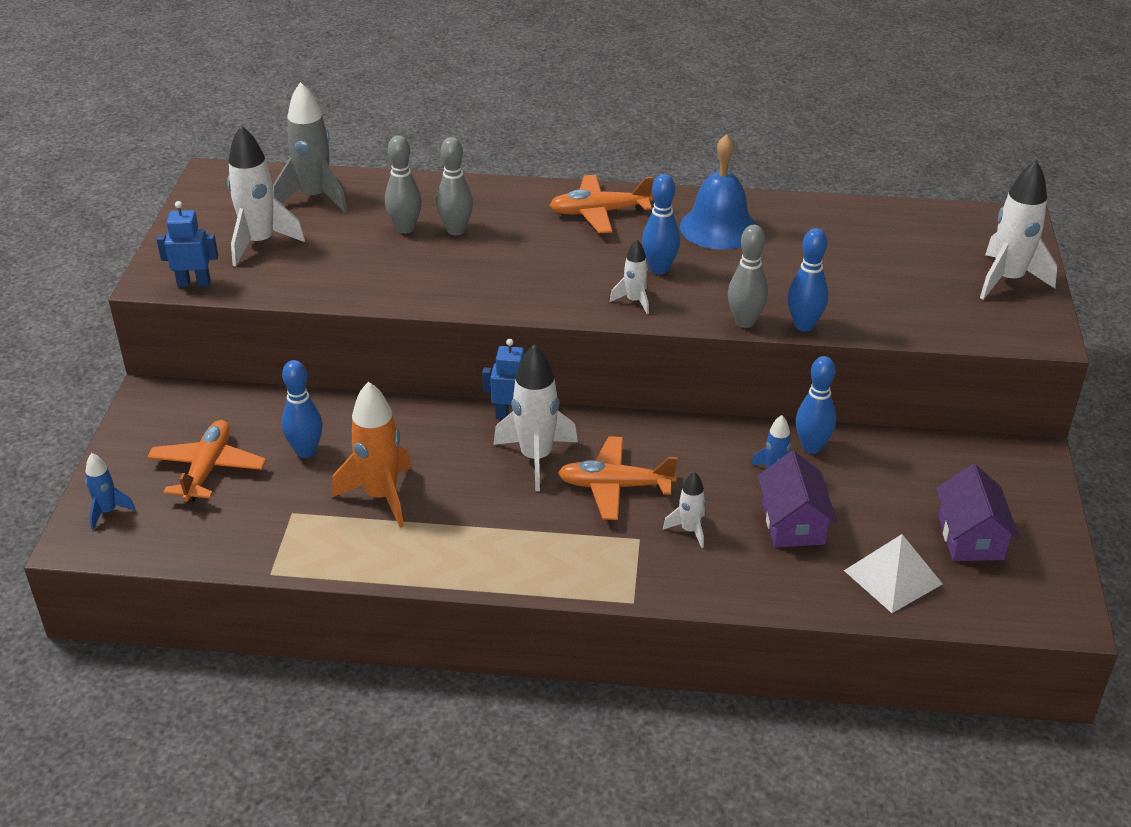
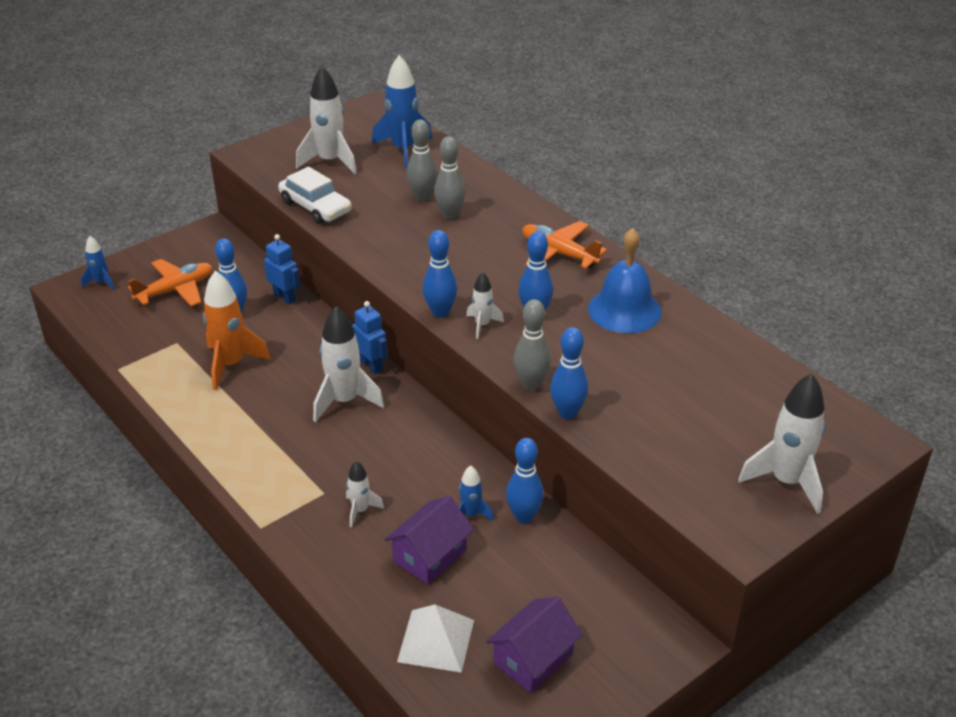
camera: 45 degrees right, 0 degrees up
(194, 283) = (261, 166): blue robot -> blue robot (285, 297)
(315, 197) = (403, 149): grey rocket -> blue rocket
(317, 289) = (315, 206): none -> white car
(584, 311) = (440, 312): none -> blue bowling pin
(615, 486) = (361, 451): orange plane -> none

